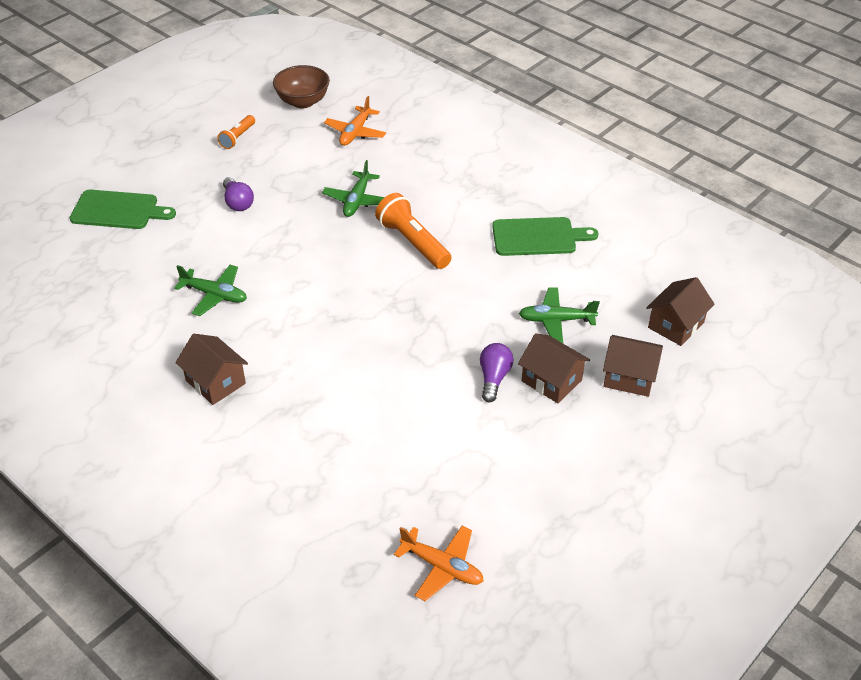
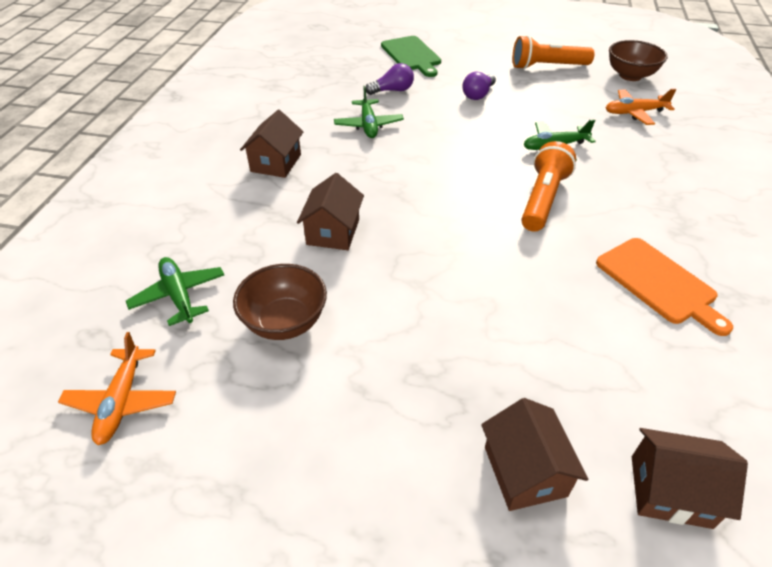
camera: 60 degrees right, 0 degrees up
(237, 138) = (547, 66): orange flashlight -> orange flashlight, size x1.73
(430, 446) = (285, 322): none -> brown bowl
(494, 378) = (415, 334): purple light bulb -> purple light bulb (392, 90)
(538, 237) = (658, 283): green cutting board -> orange cutting board
(551, 380) = (452, 388): brown house -> brown house (333, 232)
(556, 320) = (549, 352): green plane -> green plane (179, 295)

